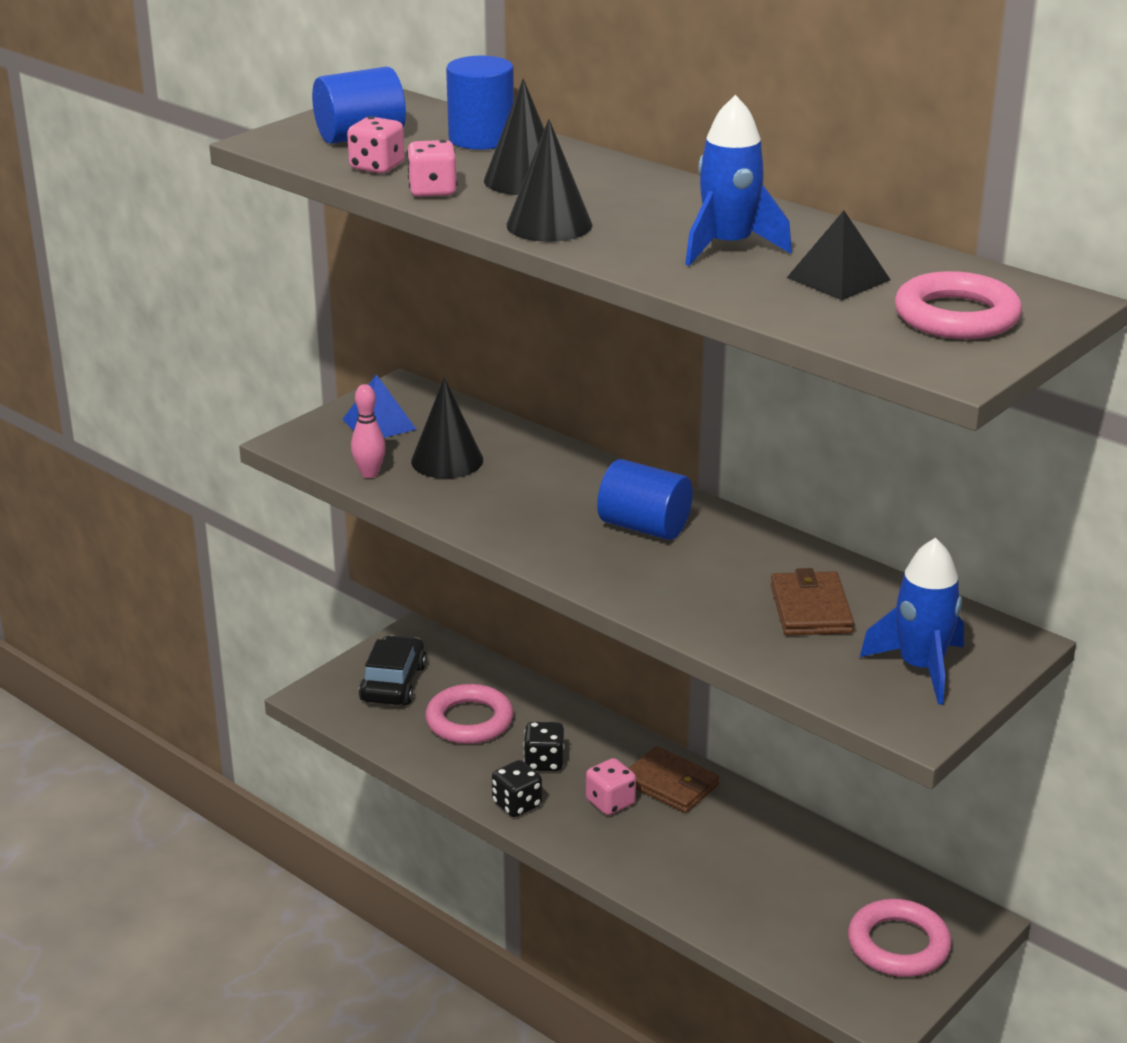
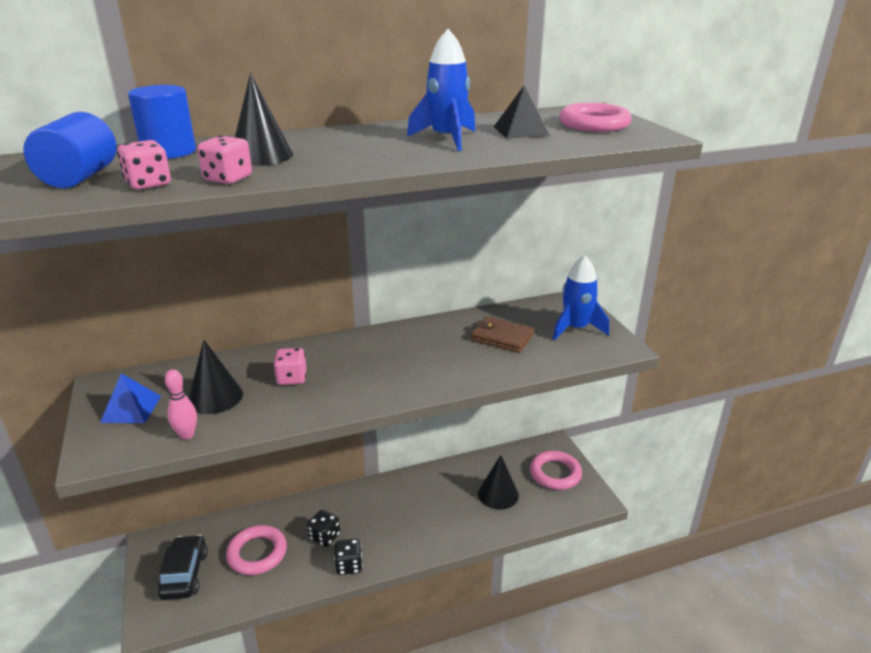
camera: 60 degrees left, 0 degrees up
(393, 683) = (184, 574): black car -> black car turned 45 degrees clockwise
(549, 225) = (345, 164): black cone -> black cone (498, 494)
(610, 802) = (381, 525): pink dice -> pink dice (291, 378)
(644, 527) = (375, 356): blue cylinder -> none
(670, 784) = (387, 495): brown wallet -> none

